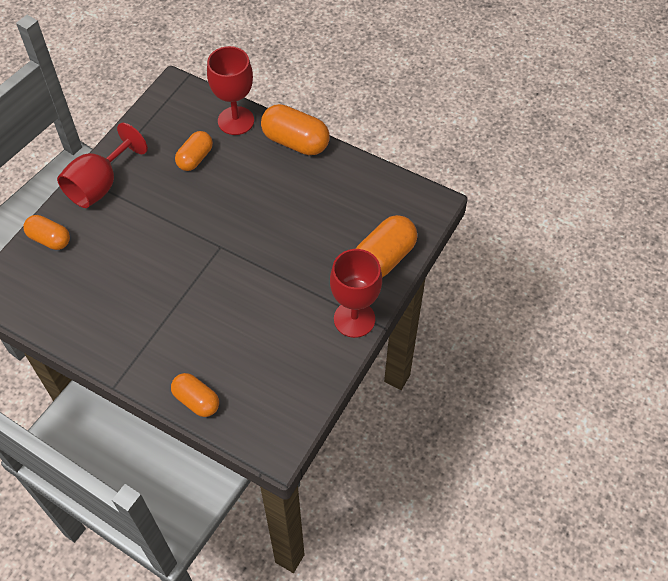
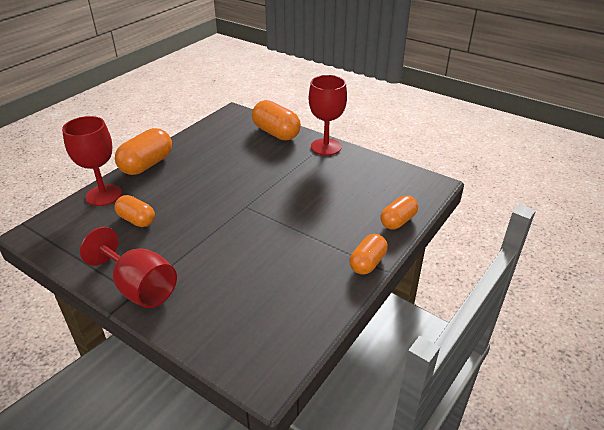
camera: 85 degrees left, 20 degrees down
(49, 239) = (201, 328): orange capsule -> orange capsule (367, 263)

